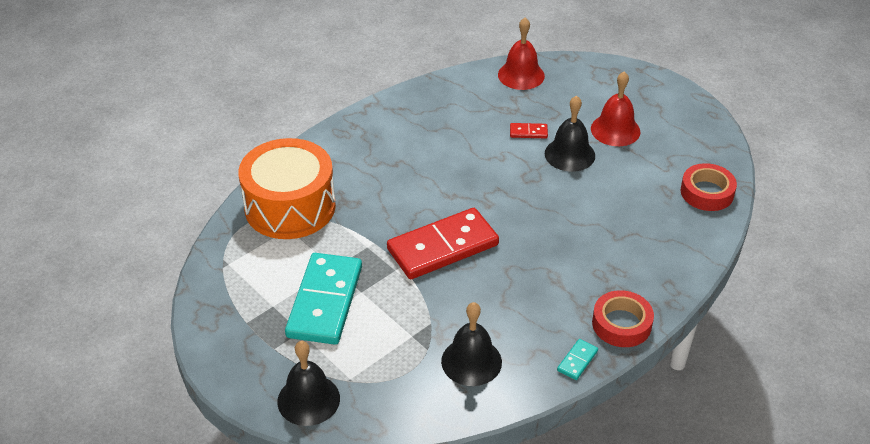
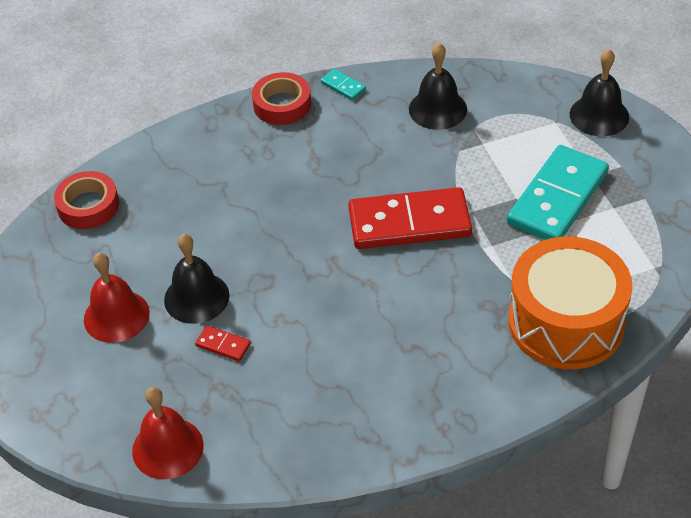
camera: 155 degrees left, 5 degrees up
(577, 361) = (343, 86): turquoise domino -> turquoise domino turned 75 degrees clockwise

